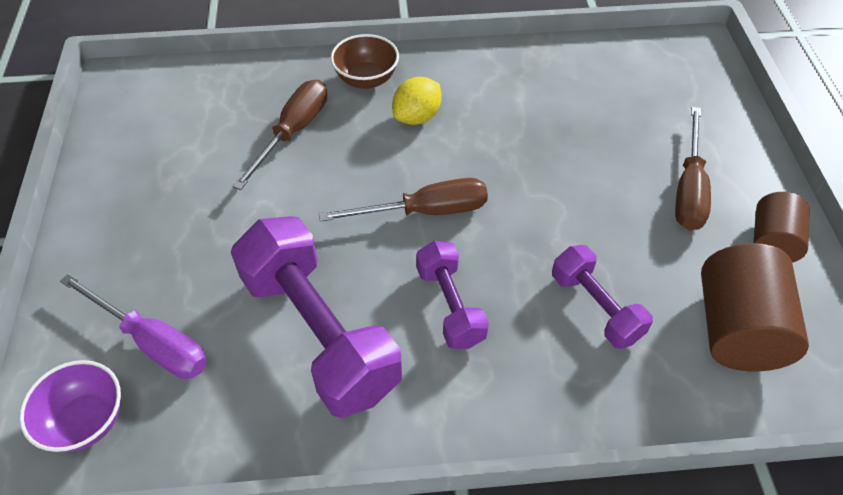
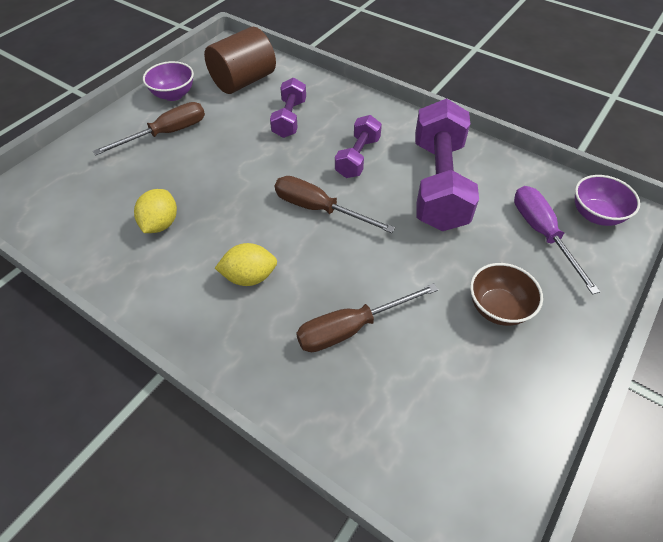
camera: 140 degrees left, 0 degrees up
(366, 79) = (247, 341): brown bowl -> brown bowl (498, 308)
(547, 108) = (160, 224): none -> yellow lemon
(772, 242) = (173, 95): brown cylinder -> purple bowl

